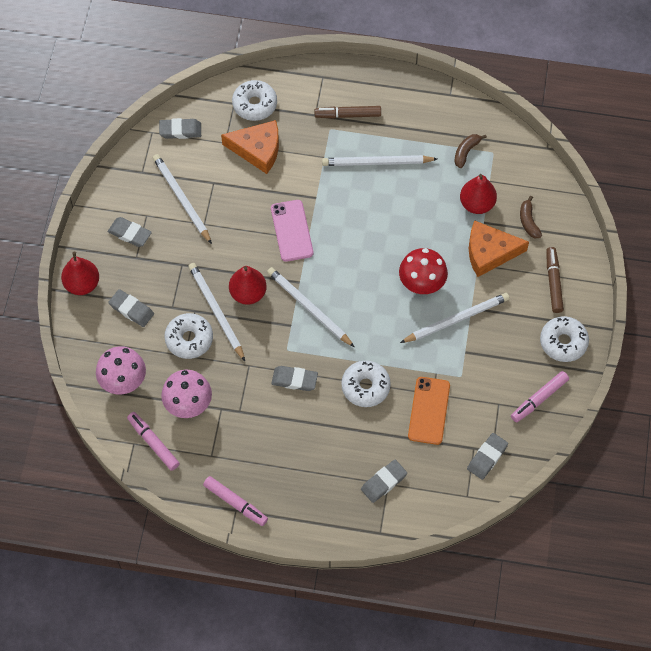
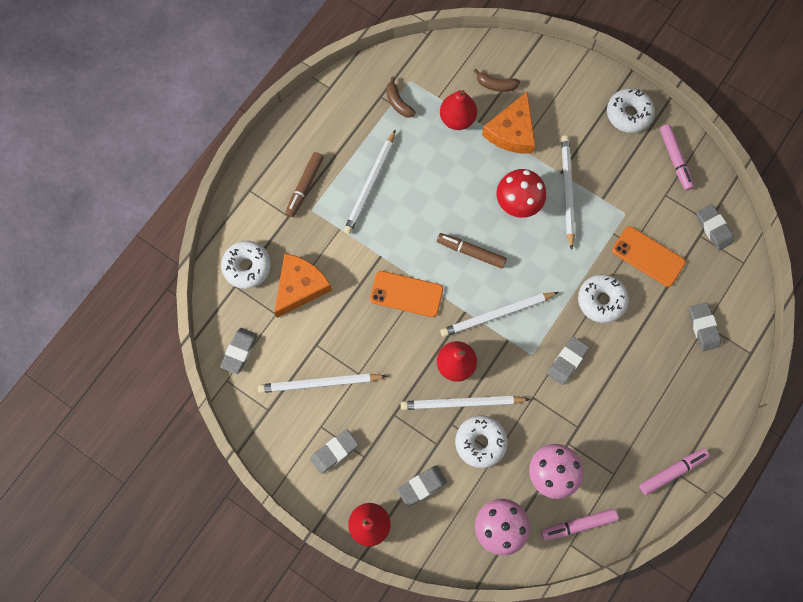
camera: 65 degrees left, 10 degrees up
(291, 231) = (406, 294): pink phone -> orange phone
(553, 282) = (566, 94): brown marker -> brown marker (471, 252)

